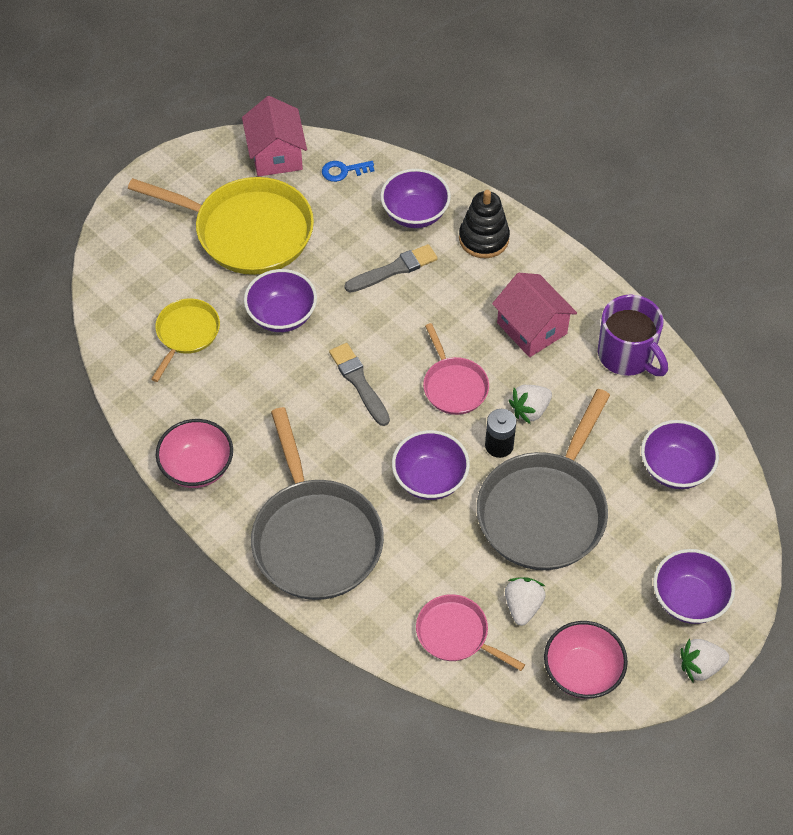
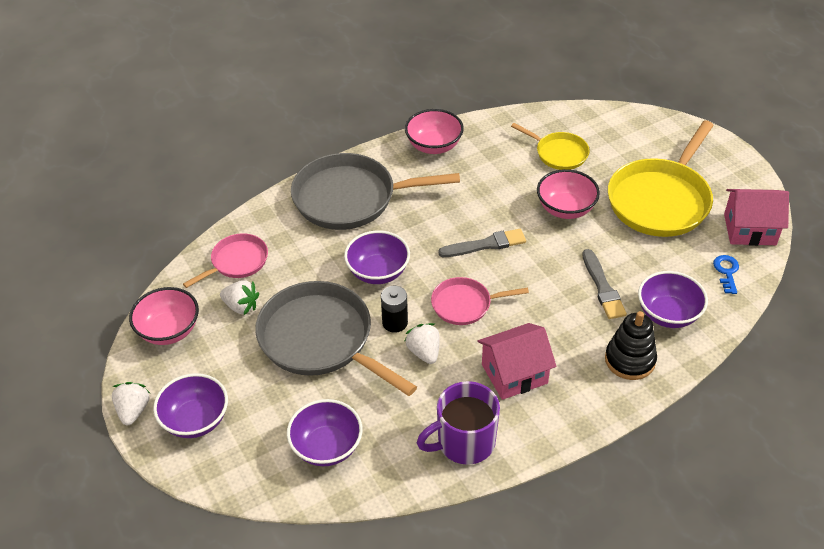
camera: 105 degrees right, 10 degrees down
(282, 315) = (565, 209): purple bowl -> pink bowl

